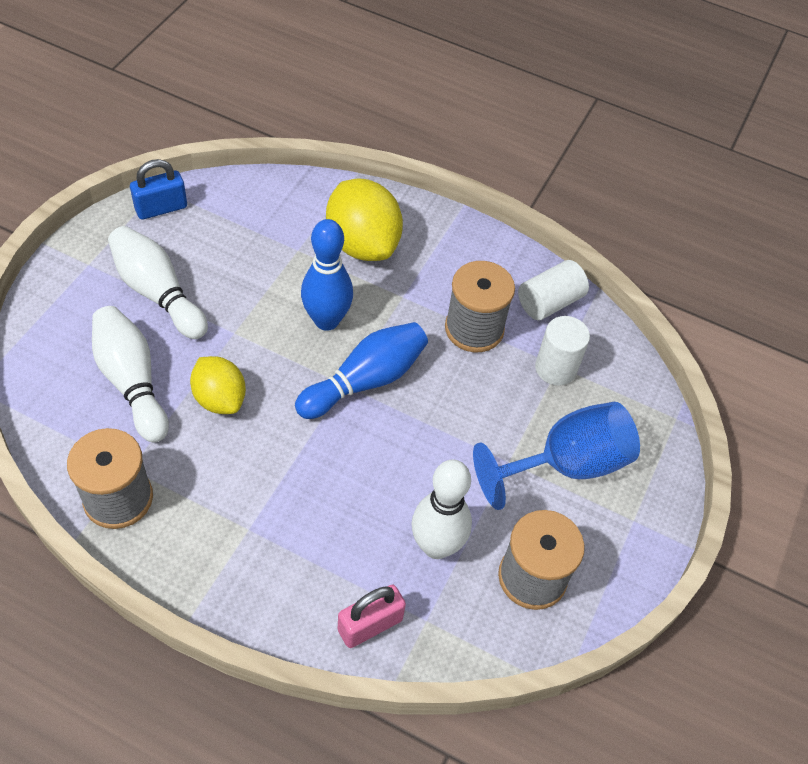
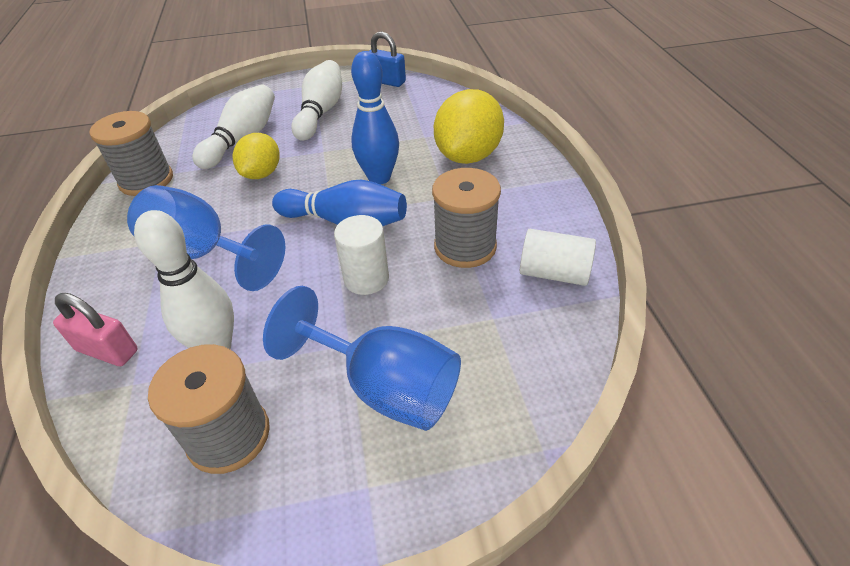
camera: 60 degrees right, 10 degrees down
(304, 503) = (203, 254): none -> blue goblet
(555, 368) = (487, 317): white cylinder -> white cylinder (366, 279)

